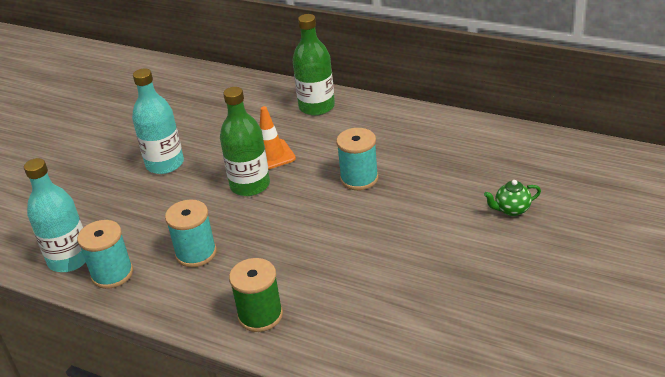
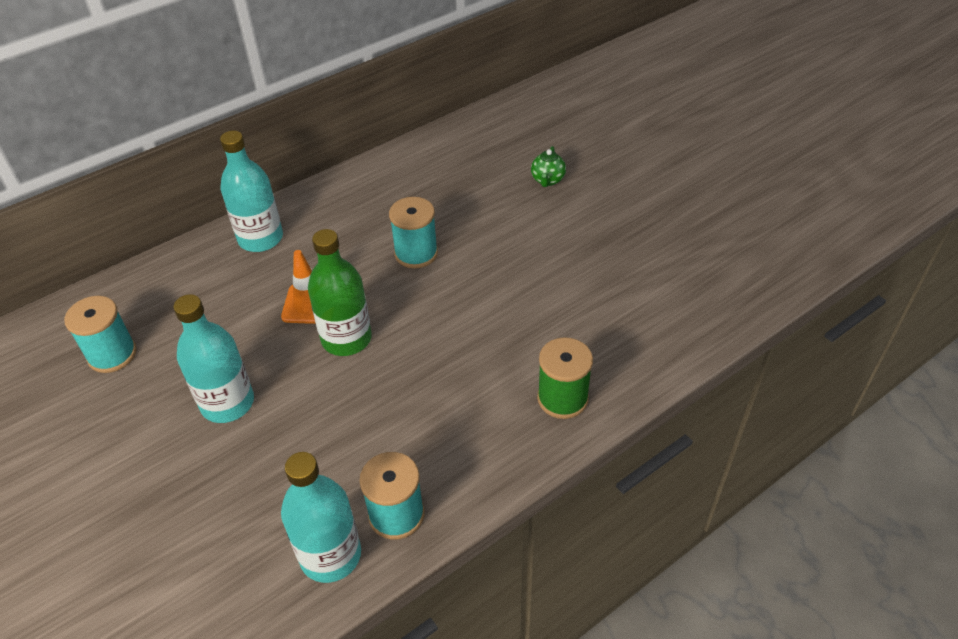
camera: 65 degrees left, 10 degrees up
(196, 253) = (424, 422): turquoise spool -> turquoise spool (112, 354)
(316, 107) = (260, 238): green bottle -> turquoise bottle

